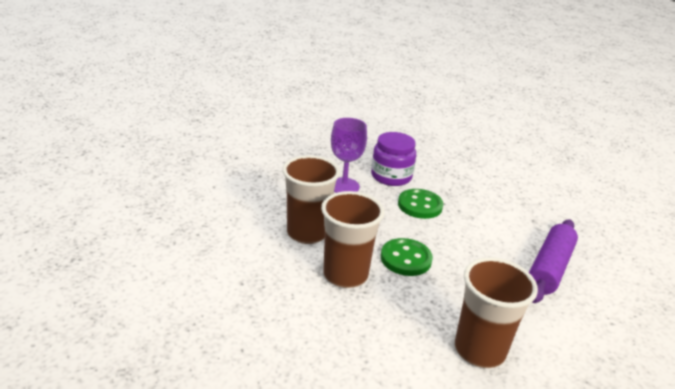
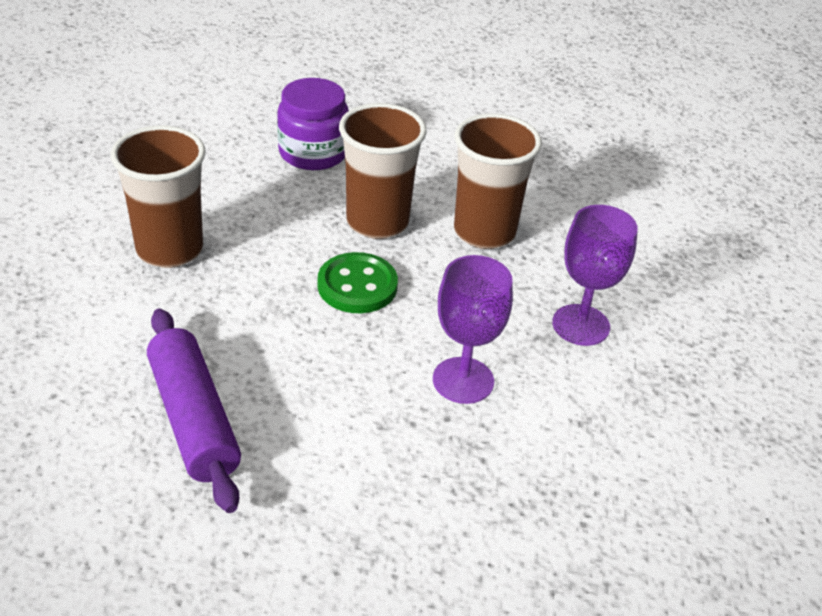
camera: 125 degrees right, 10 degrees up
(391, 176) = (577, 401): purple jar -> purple jar (313, 153)
(420, 205) = (463, 380): green button -> purple goblet

